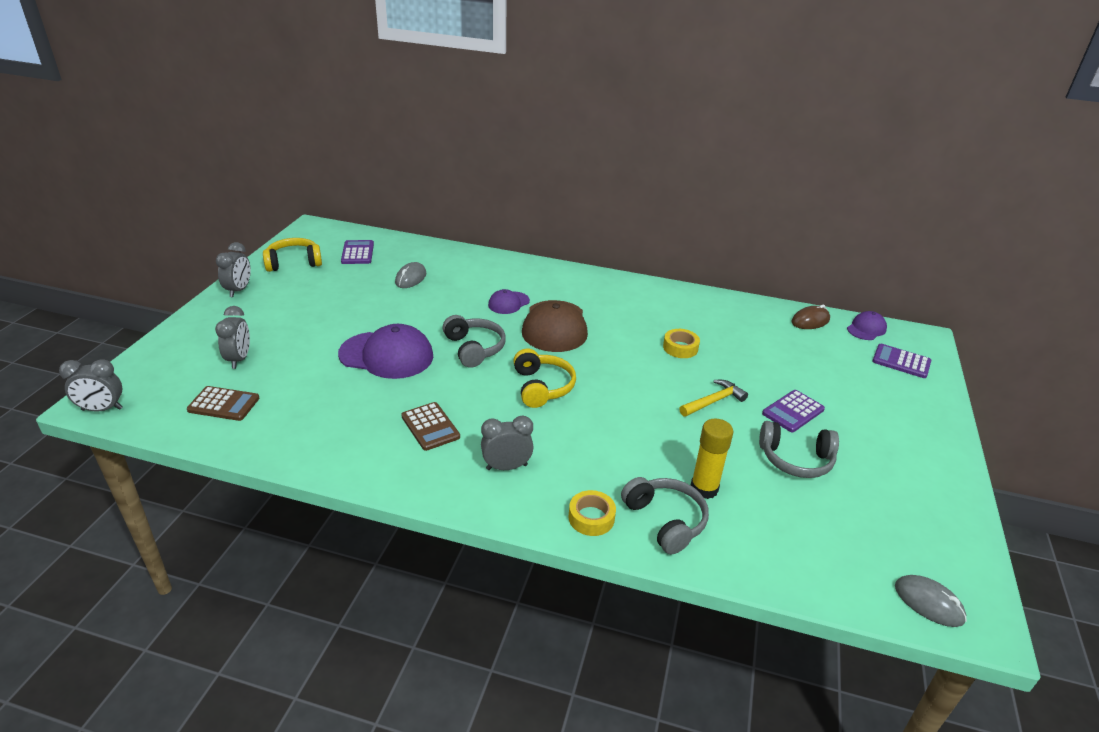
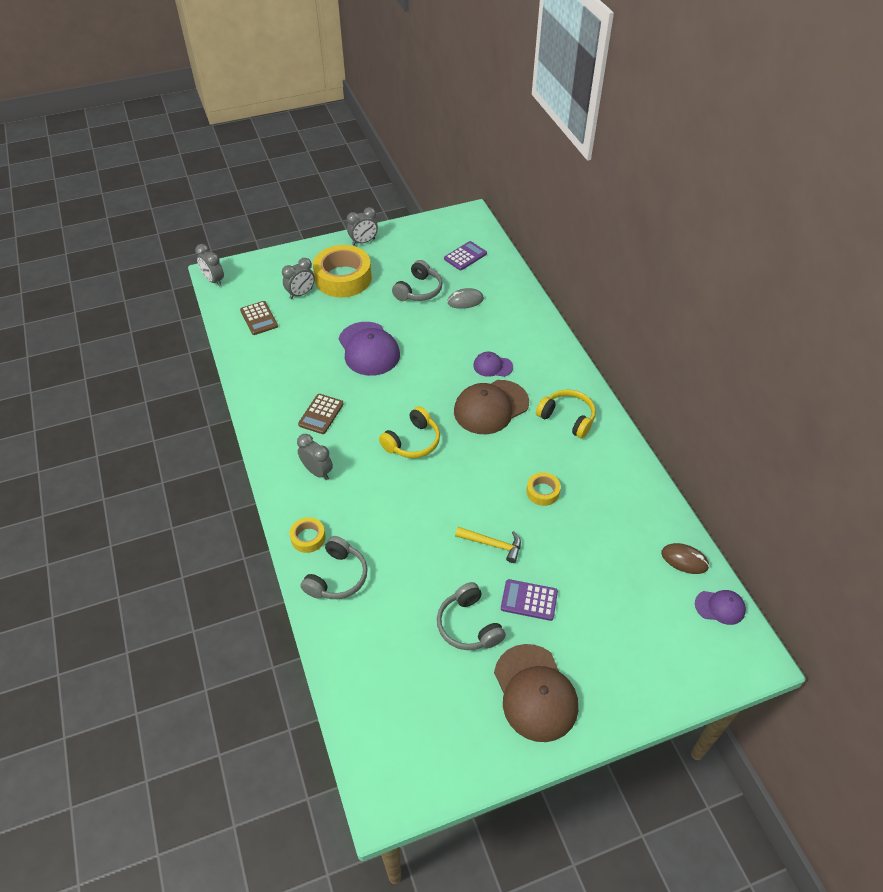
camera: 55 degrees right, 15 degrees up
(265, 324) = (343, 278): none -> yellow tape
(294, 262) = (419, 239): yellow headphones -> yellow headphones (567, 418)
(474, 348) = (419, 383): grey headphones -> grey headphones (419, 290)
(704, 488) = (386, 583): yellow glue stick -> none
(896, 457) = (535, 693): none -> brown cap
(901, 361) = (690, 653): purple calculator -> none
(928, 603) = (378, 763): grey mouse -> none

